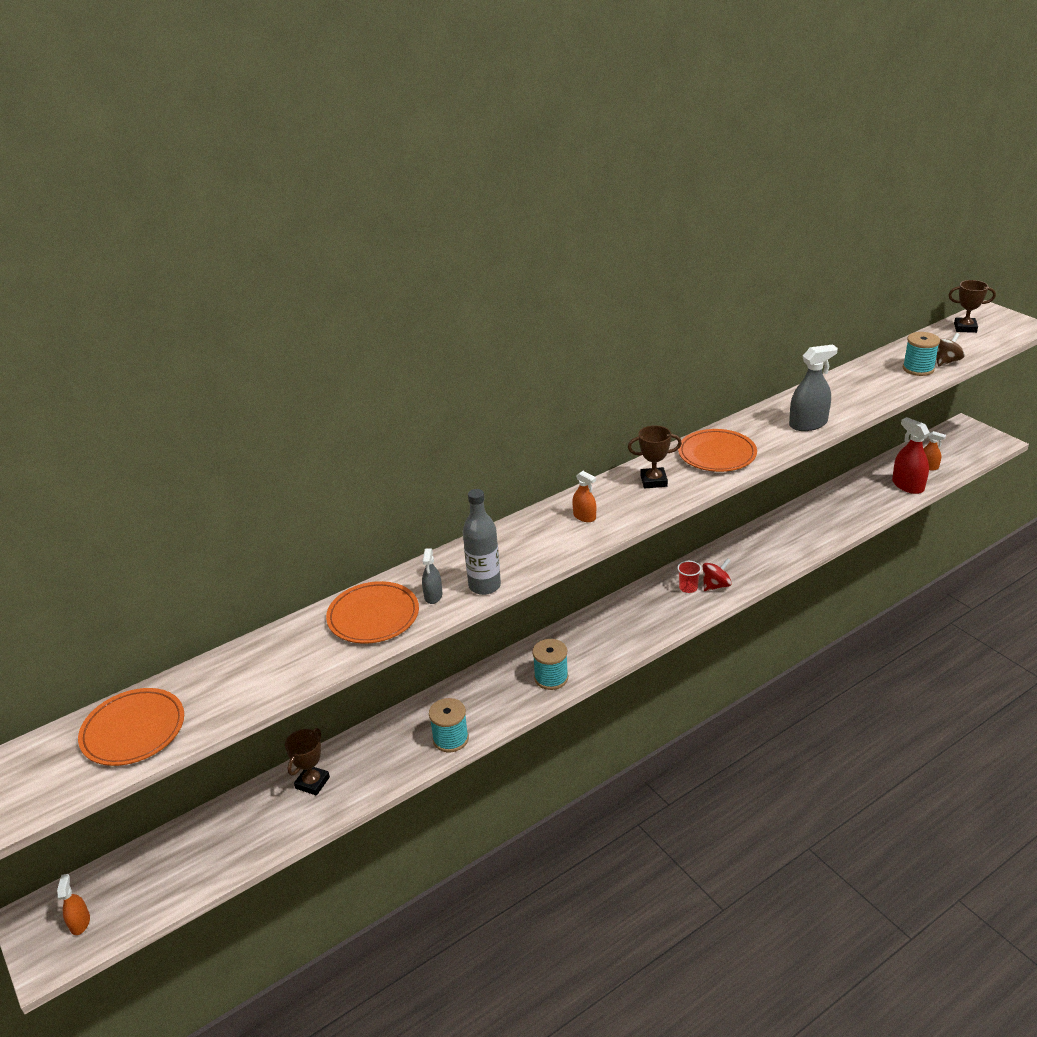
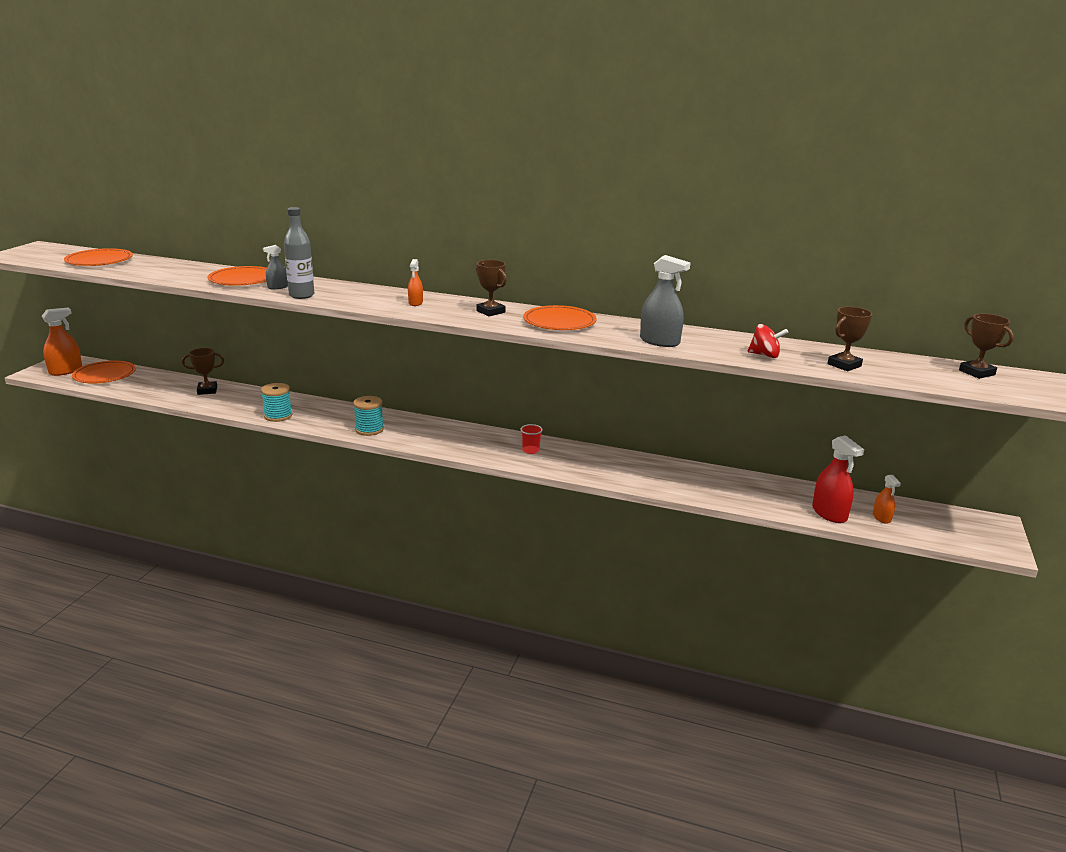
camera: 50 degrees right, 10 degrees down
(80, 923) = (65, 371): orange spray bottle -> orange spray bottle, size x1.77
(147, 879) = (104, 375): none -> orange plate
(716, 585) = (547, 460): red spinning top -> red spinning top (765, 355)
(907, 485) = (829, 513): red spray bottle -> red spray bottle turned 135 degrees clockwise
(918, 369) = (844, 365): turquoise spool -> brown trophy
(945, 362) = (883, 374): brown spinning top -> none

